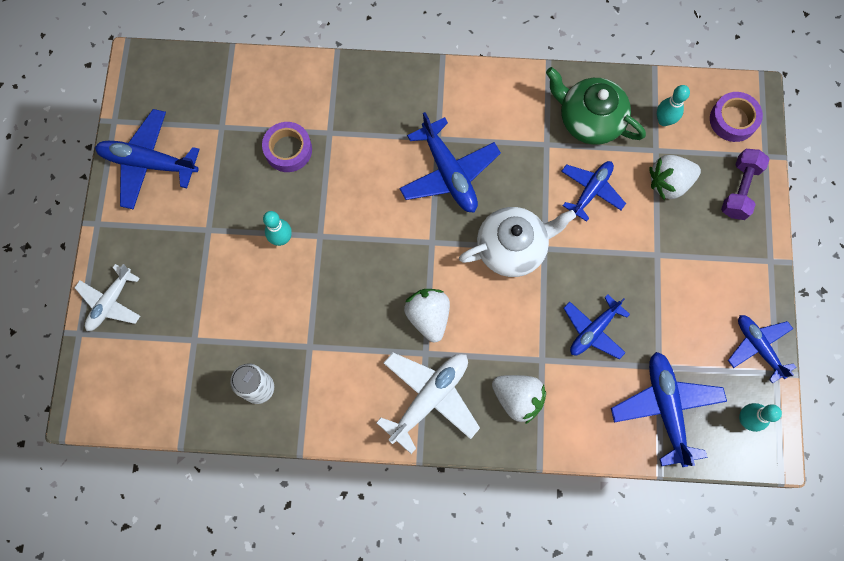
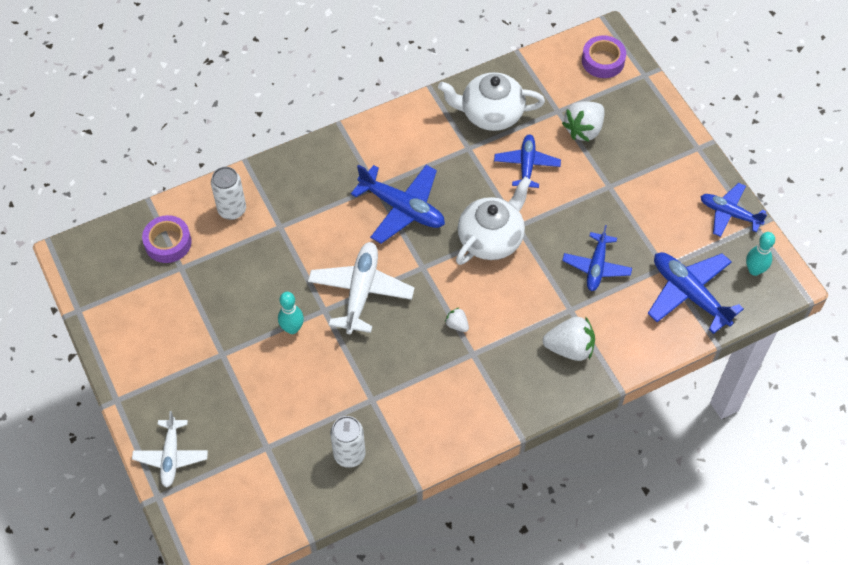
camera: 30 degrees left, 15 degrees down
(149, 163) = (133, 328): blue plane -> none
(288, 150) = (252, 257): purple tape -> purple tape (168, 243)
(297, 94) = (232, 210): none -> white can
(428, 316) = (457, 325): white strawberry -> white strawberry, size x0.50
(429, 398) = (498, 386): white plane -> white plane (361, 292)
(589, 119) = (490, 114): green teapot -> white teapot
(664, 120) = (550, 86): turquoise bowling pin -> none
(739, 189) = (640, 108): purple dumbbell -> none

